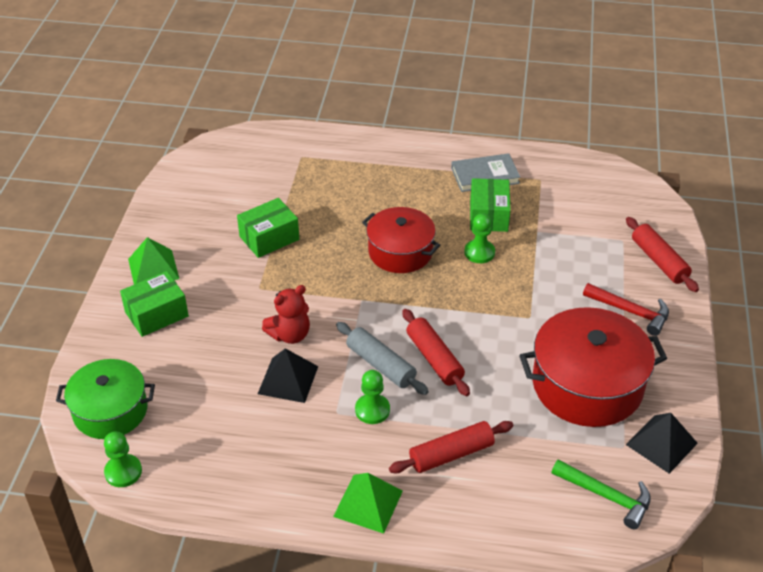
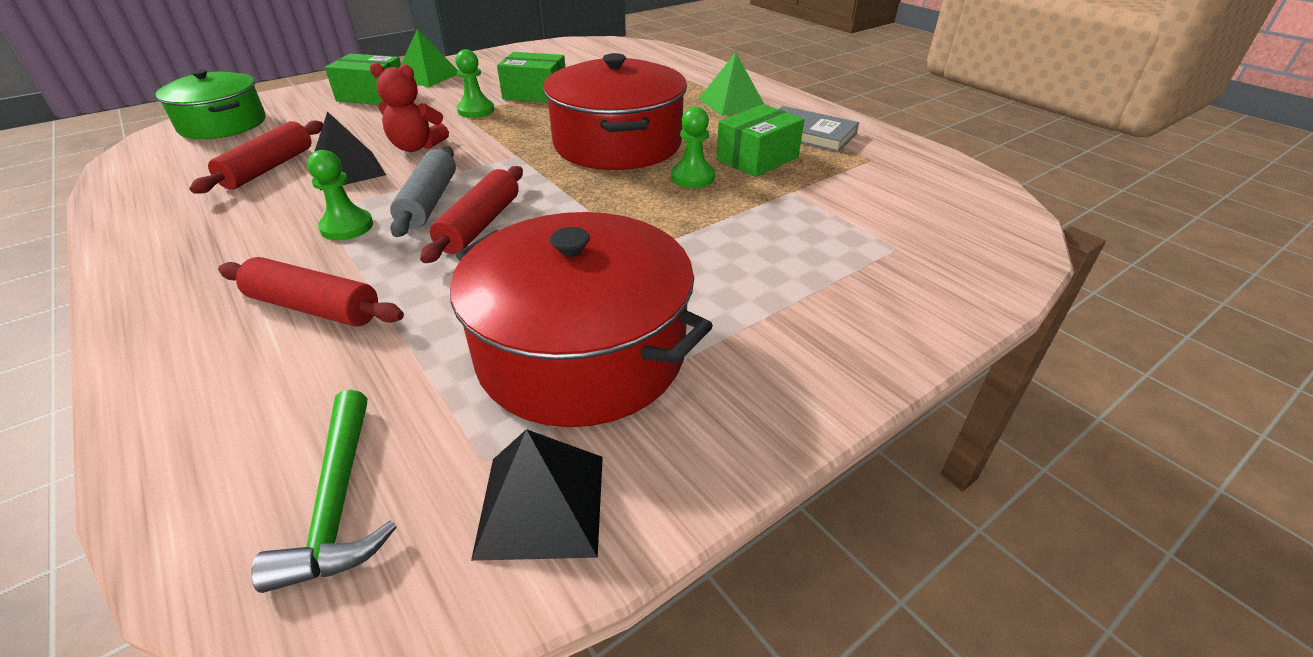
camera: 45 degrees right, 5 degrees down
(123, 472) = (138, 157): green pawn -> green pawn (476, 110)
(368, 503) = (169, 291): green pyramid -> green pyramid (731, 103)
(400, 252) = (618, 143): red pot -> red pot, size x1.53
(631, 312) = (785, 318): red hammer -> none
(659, 261) = (922, 292): red rolling pin -> red rolling pin (269, 168)

